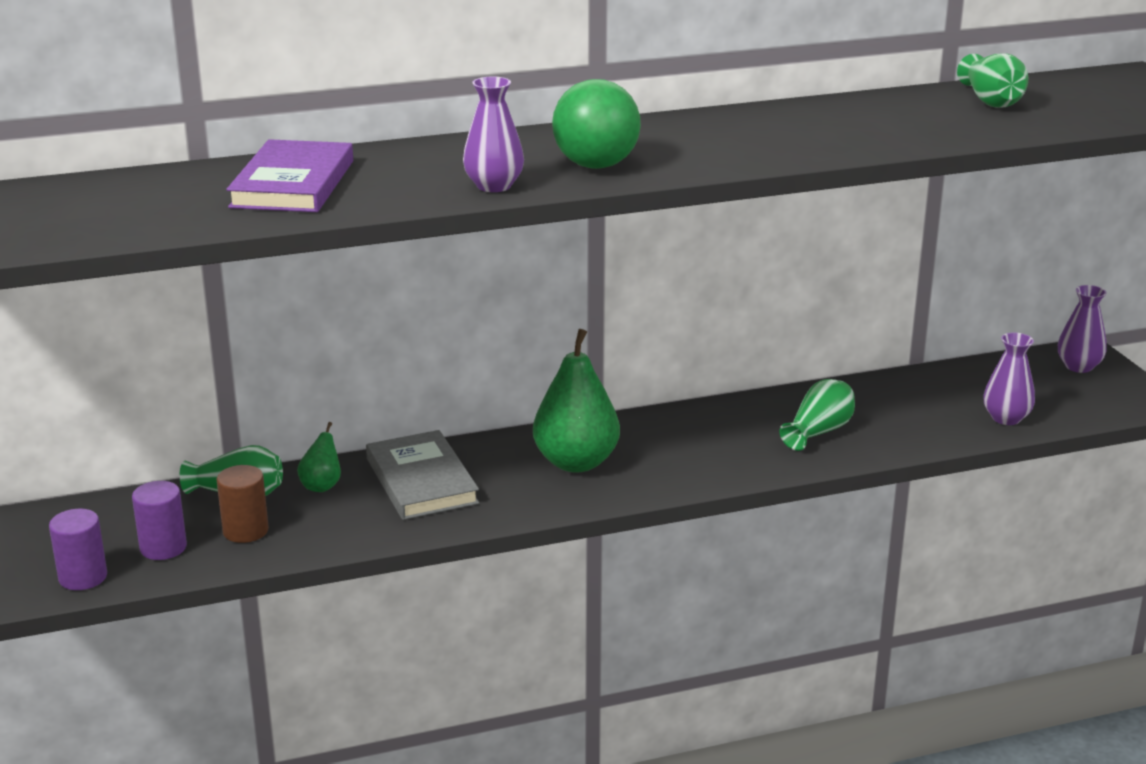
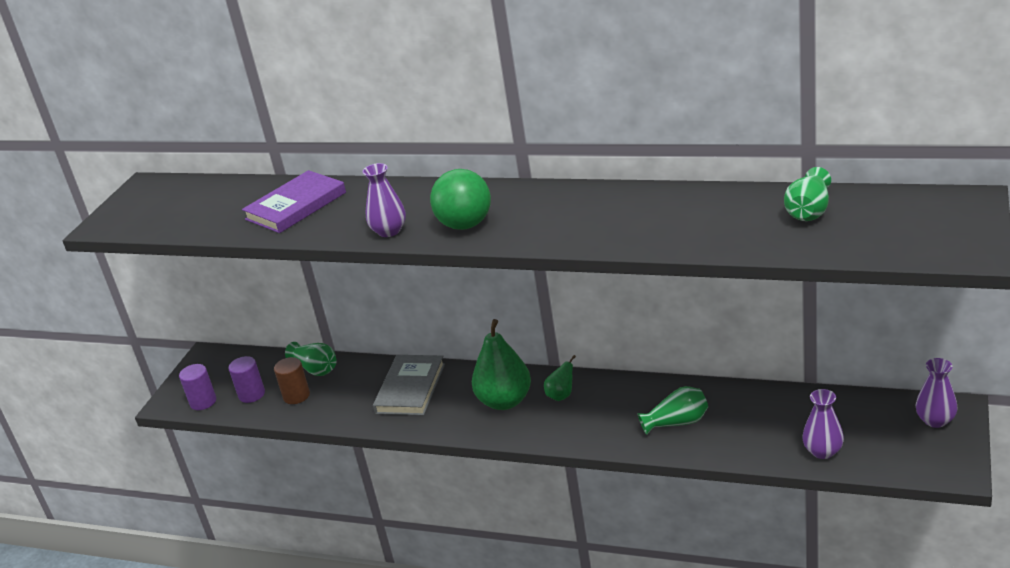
camera: 40 degrees right, 5 degrees up
(322, 486) = (359, 376): green pear -> green pear (561, 395)

